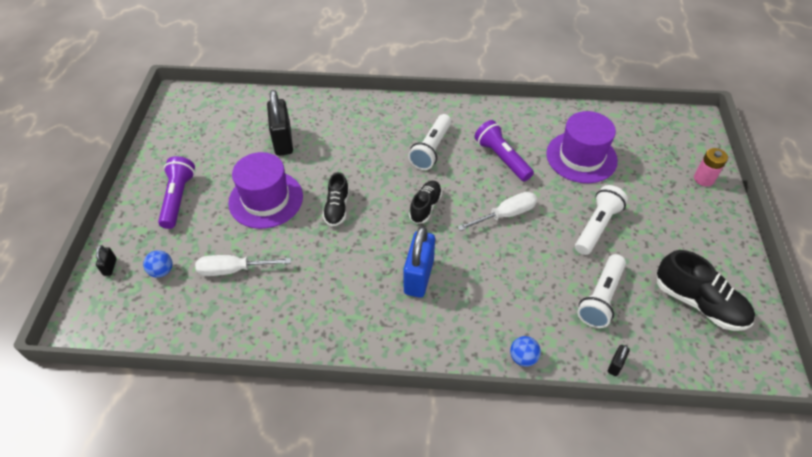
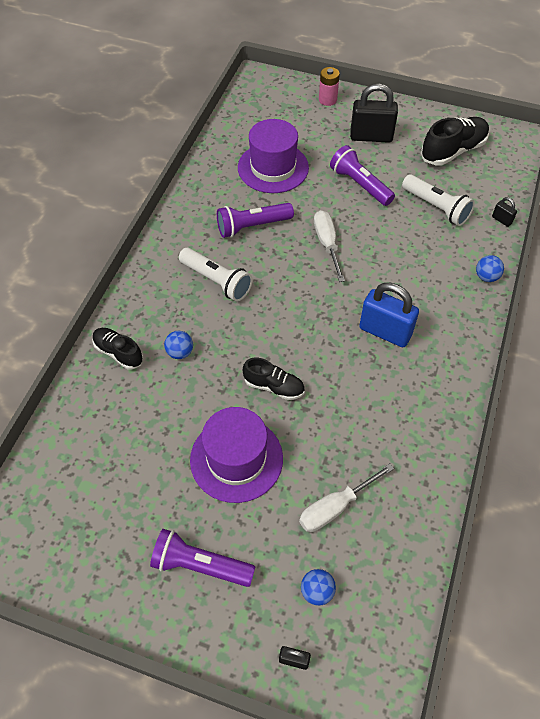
camera: 75 degrees left, 5 degrees up
(233, 270) = (335, 507): white screwdriver -> white screwdriver turned 45 degrees clockwise
(283, 141) = (143, 426): black padlock -> black padlock (371, 137)
(353, 144) = (180, 352): none -> blue ball
(425, 207) = (297, 305): black shoe -> black shoe (118, 353)
(596, 226) = (360, 185): white flashlight -> purple flashlight

